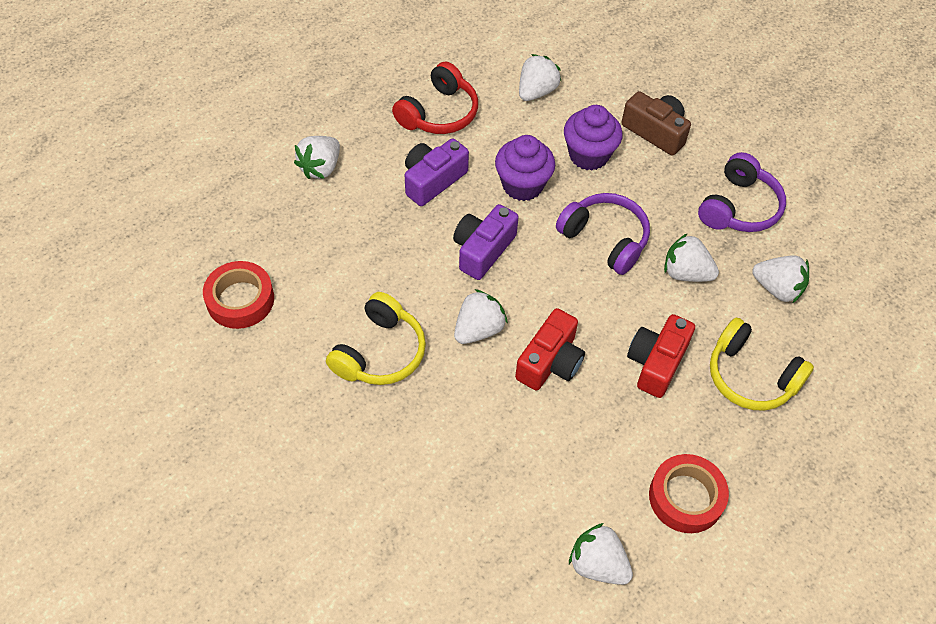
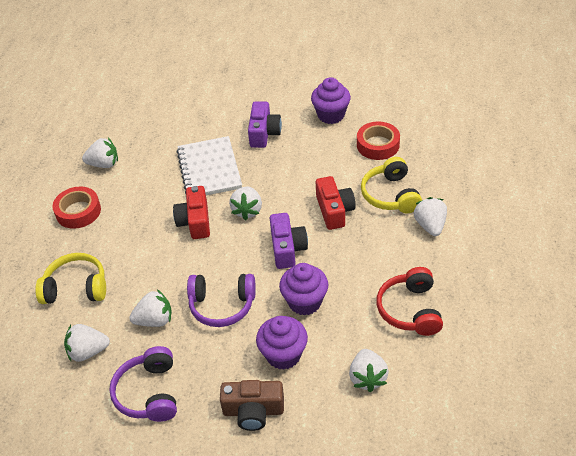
camera: 145 degrees right, 10 degrees down
(231, 393) = (331, 115): none -> purple cupcake
(380, 352) = (285, 170): yellow headphones -> yellow headphones (390, 195)
(433, 180) = (360, 265): purple camera -> purple camera (264, 133)
(466, 431) = (209, 169): none -> white notebook
(656, 363) = (136, 259): red camera -> red camera (334, 211)

